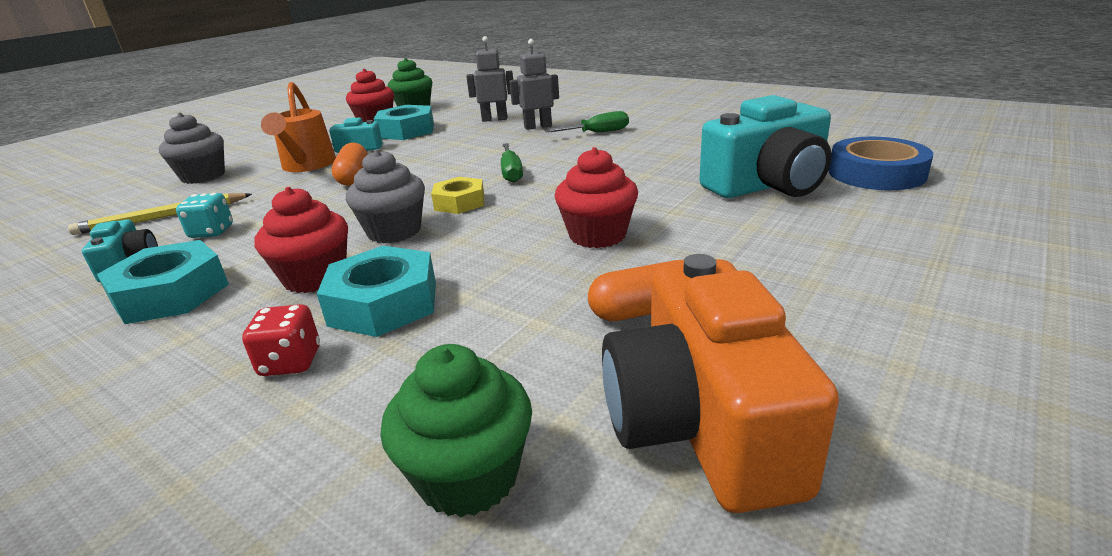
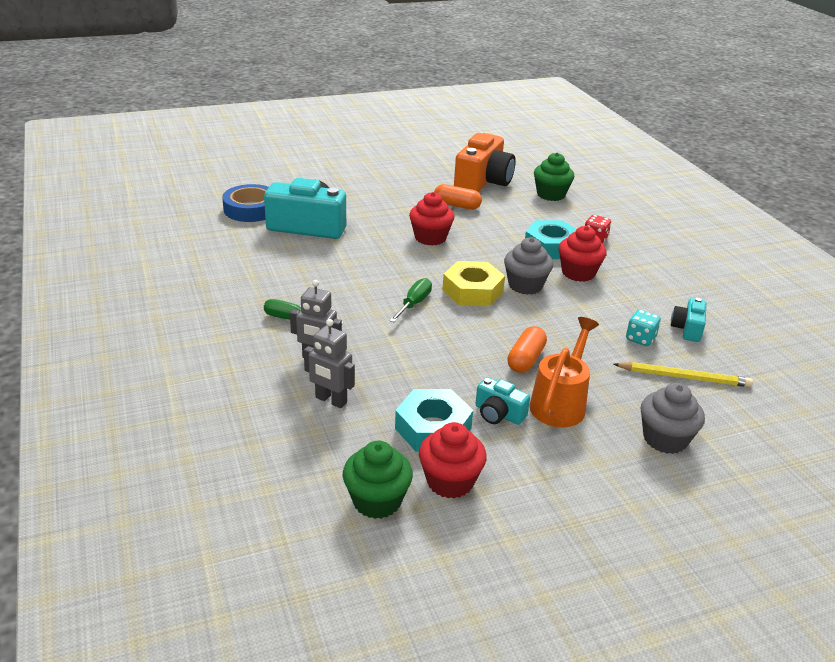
camera: 150 degrees left, 5 degrees up
(171, 294) = (653, 294): turquoise nut -> none
(459, 202) = (472, 291): yellow nut -> yellow nut, size x1.54

